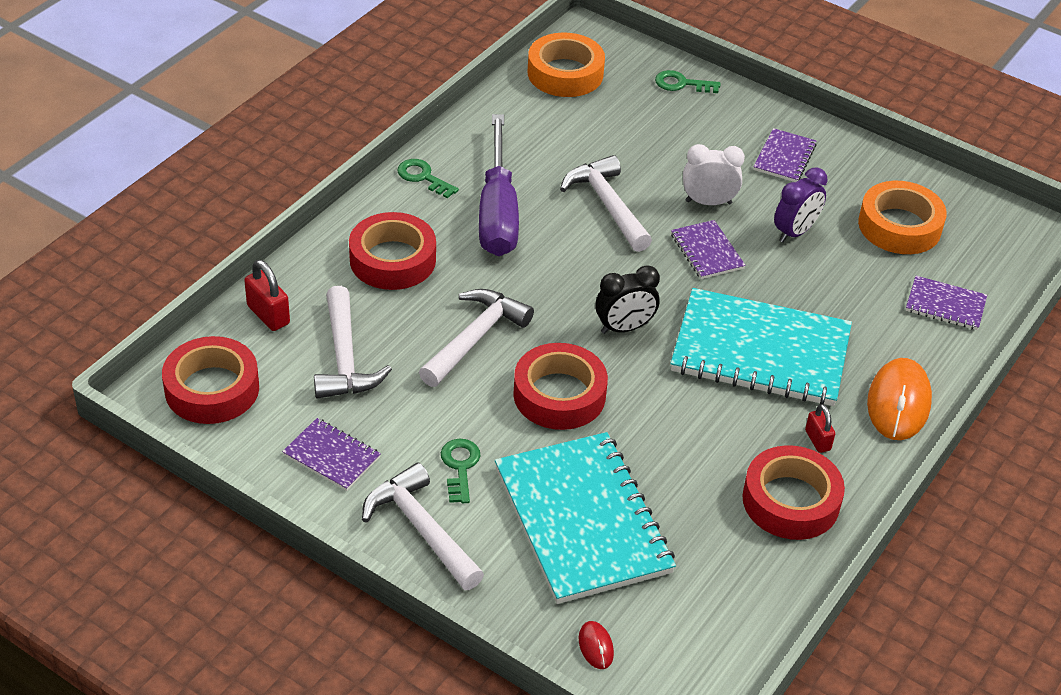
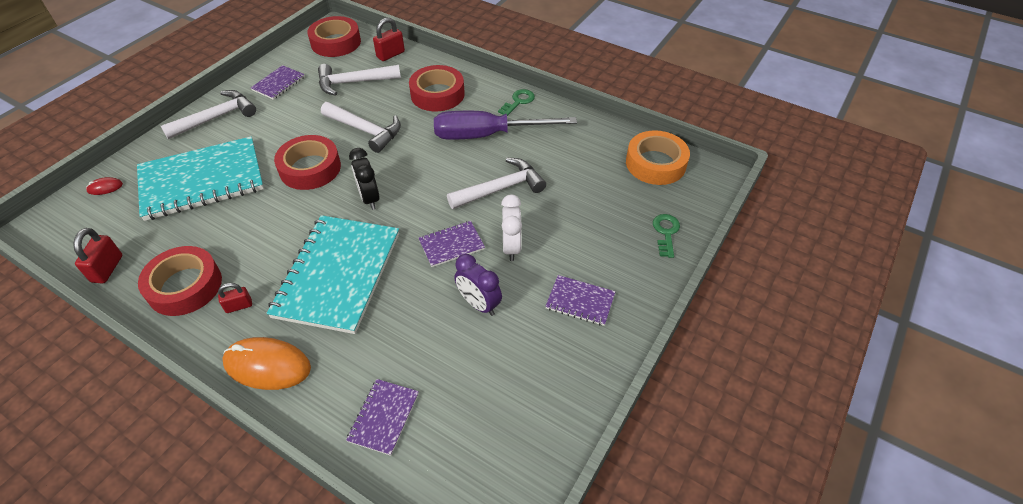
camera: 90 degrees right, 5 degrees up
(460, 467) = (259, 129): green key -> none
(766, 596) = (107, 269): none -> red padlock
(899, 226) = (494, 388): orange tape -> none

